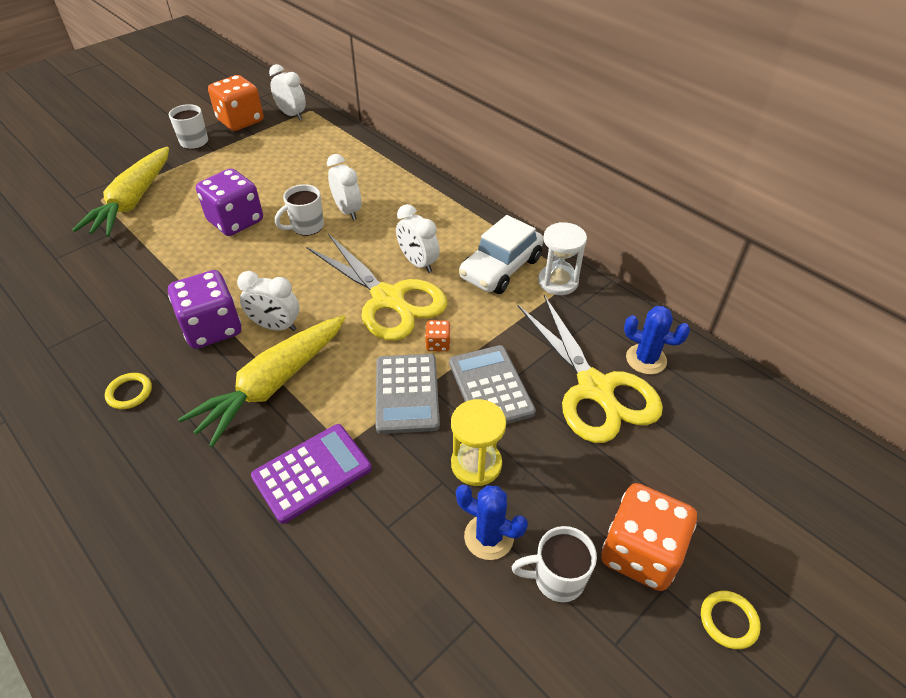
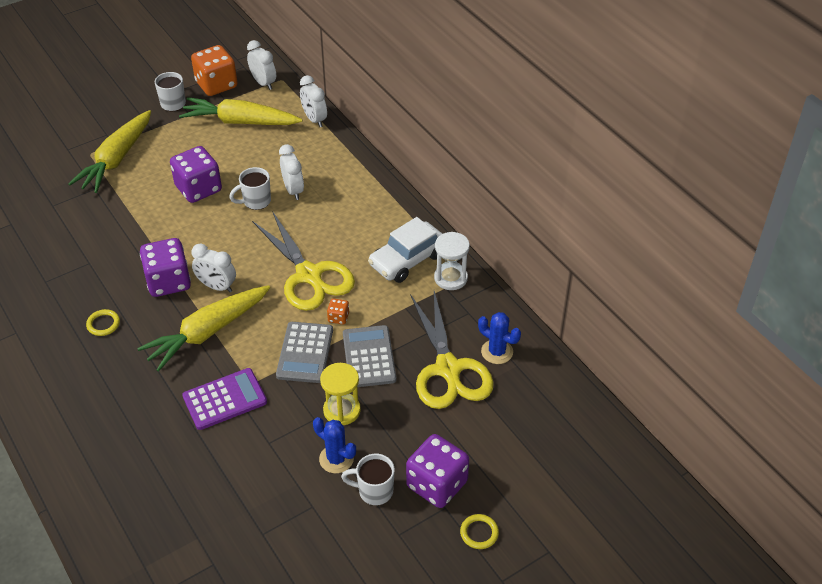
camera: 10 degrees right, 0 degrees up
(273, 151) = (240, 122): none -> yellow carrot
(418, 263) = (341, 246): white clock -> white clock (314, 119)
(640, 553) = (437, 484): orange dice -> purple dice

